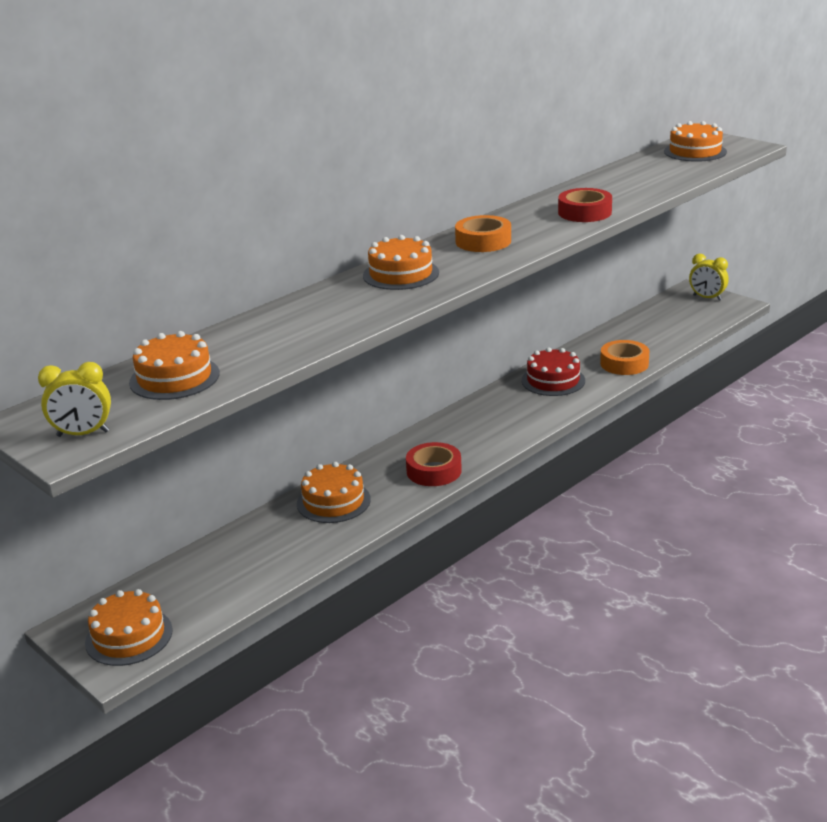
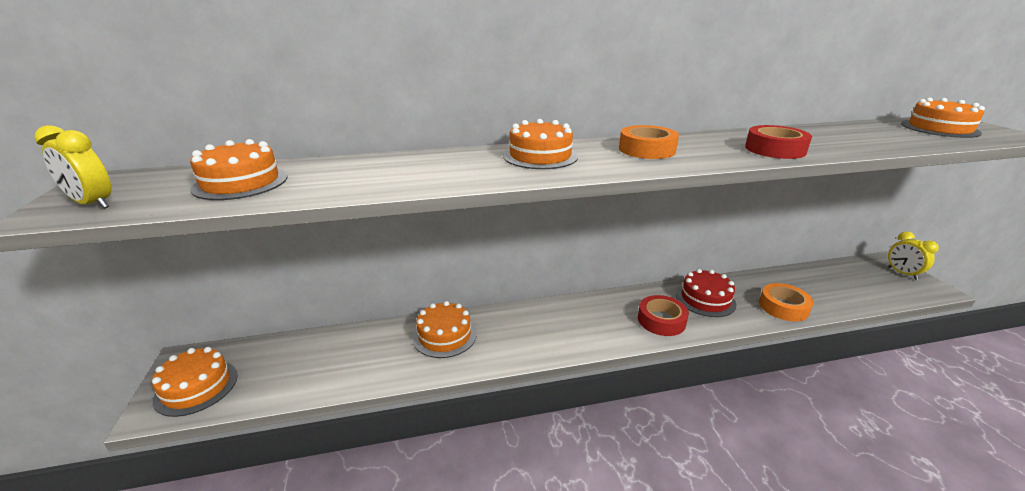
camera: 30 degrees right, 0 degrees up
(434, 471) = (541, 342): red tape -> red tape (661, 320)

